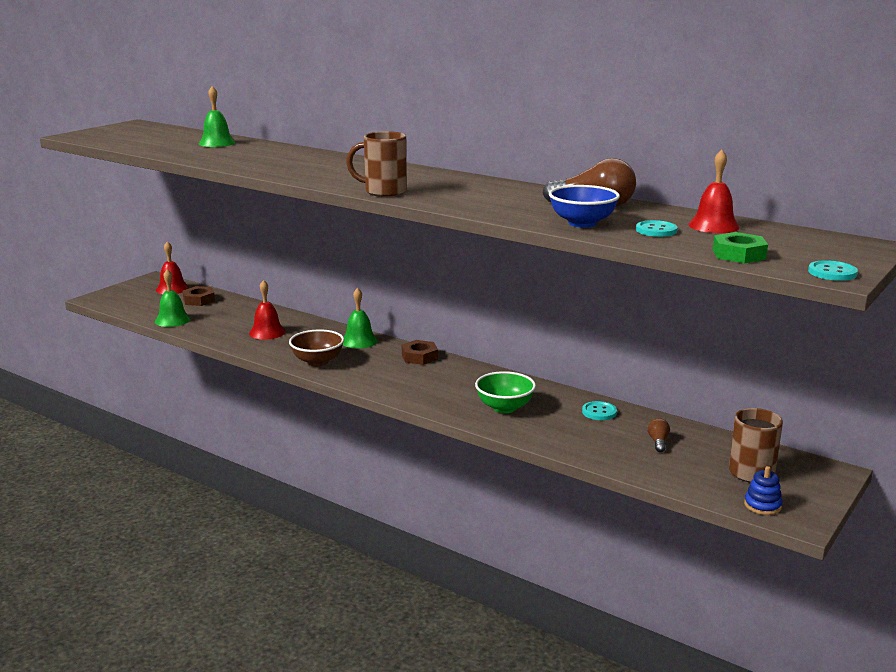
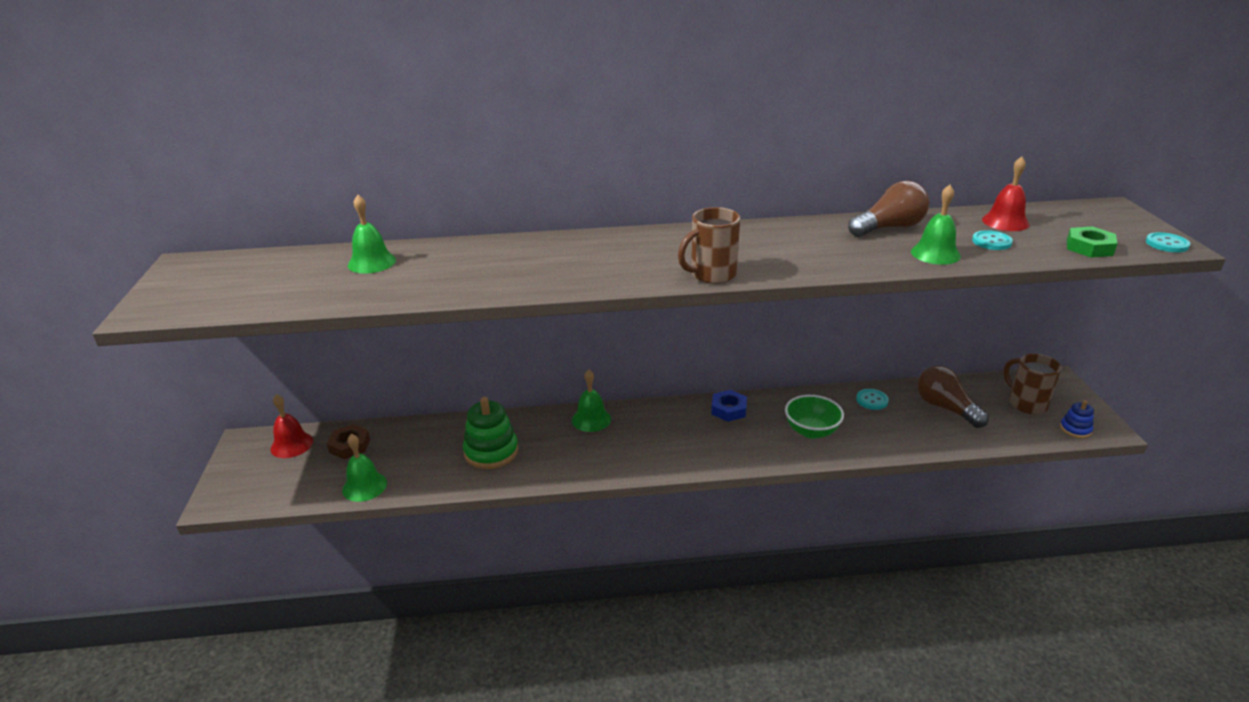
camera: 40 degrees left, 10 degrees up
(267, 332) = (491, 452): red bell -> green stacking toy
(317, 361) = (596, 462): brown bowl -> none
(419, 357) = (668, 411): brown nut -> none
(466, 372) = (728, 409): none -> blue nut
(582, 223) = (935, 253): blue bowl -> green bell
(658, 442) = (945, 408): brown light bulb -> brown light bulb, size x2.13

